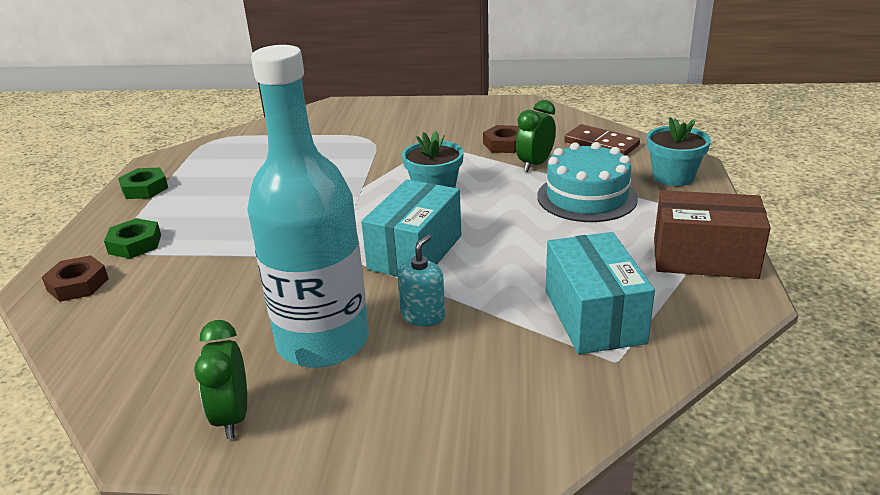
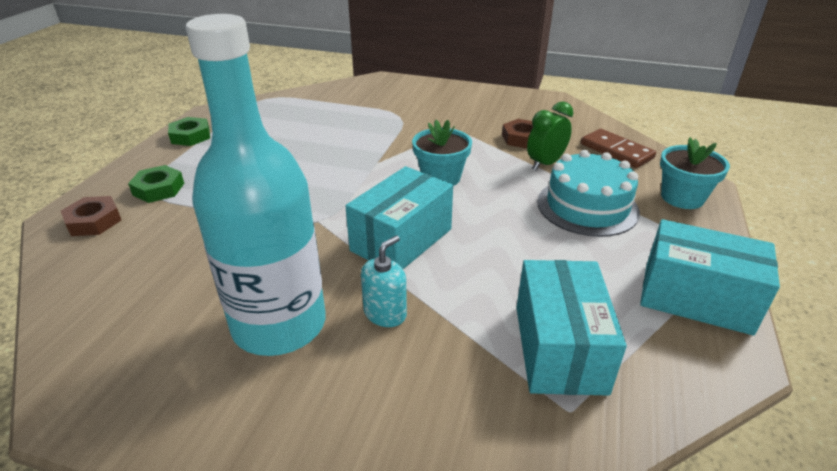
camera: 10 degrees right, 5 degrees up
(233, 417) = (161, 396): green clock -> none
(704, 258) = (696, 298): brown box -> turquoise box

